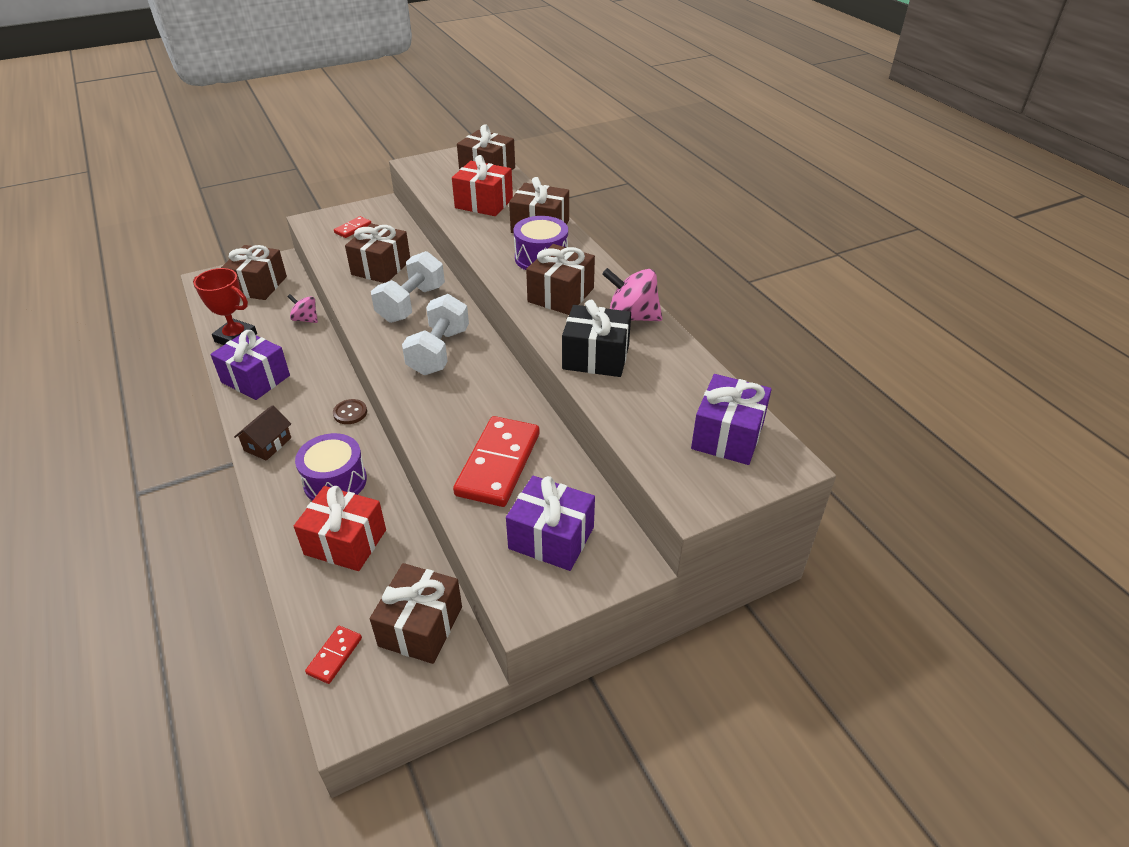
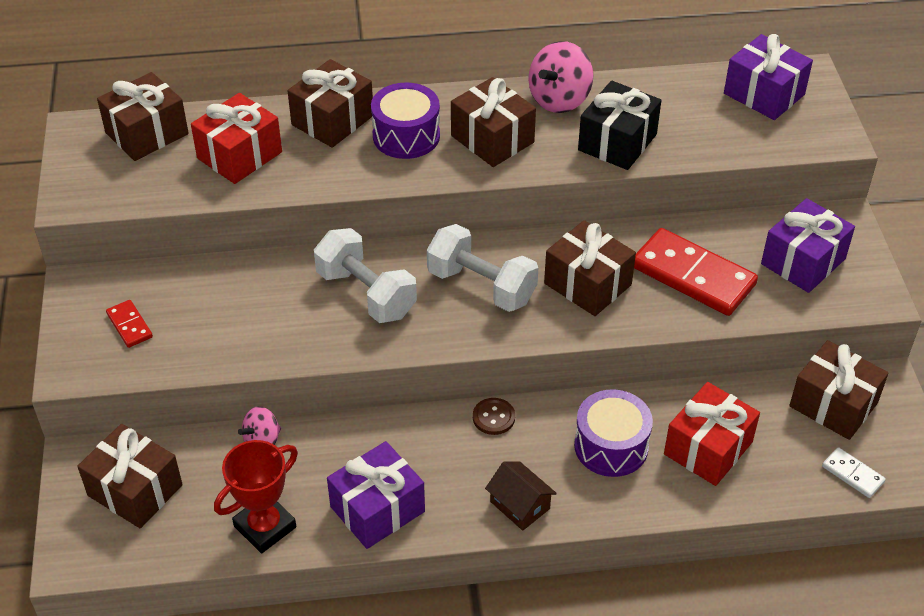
camera: 70 degrees left, 5 degrees up
(334, 656) = (853, 474): red domino -> white domino
(381, 267) = (259, 310): brown gift -> brown gift (587, 284)

